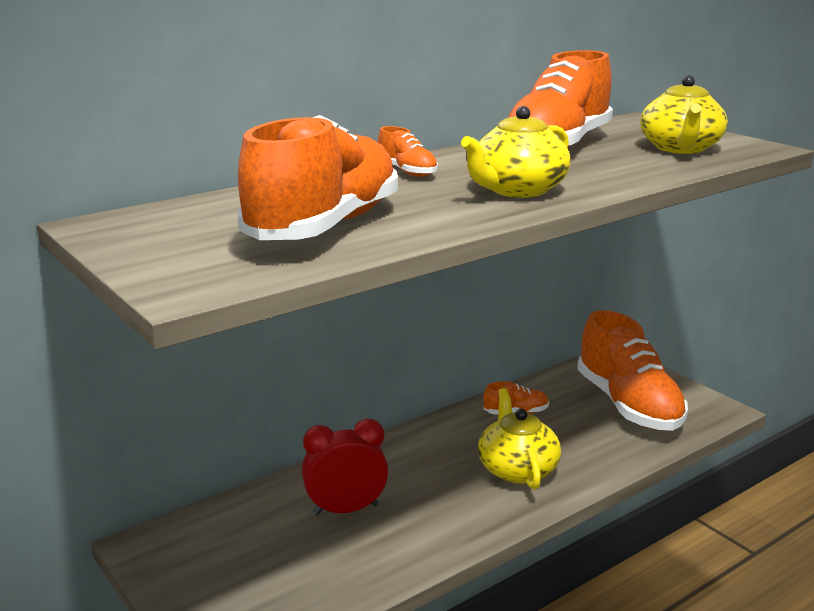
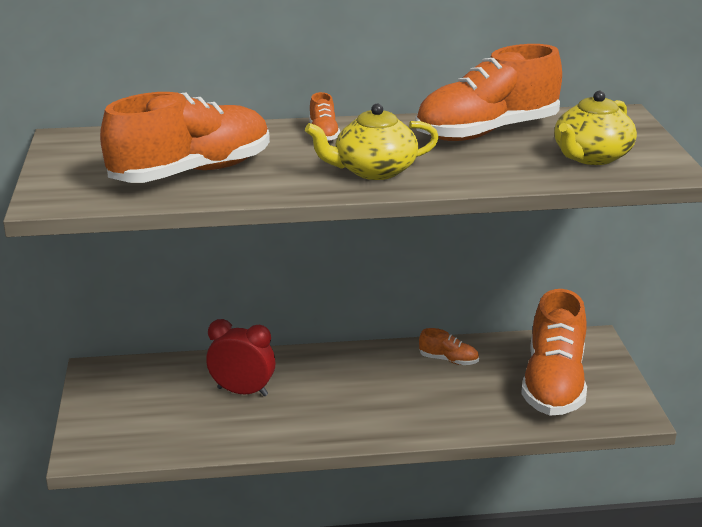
camera: 30 degrees right, 5 degrees up
(517, 469) = (397, 404): yellow teapot -> none

